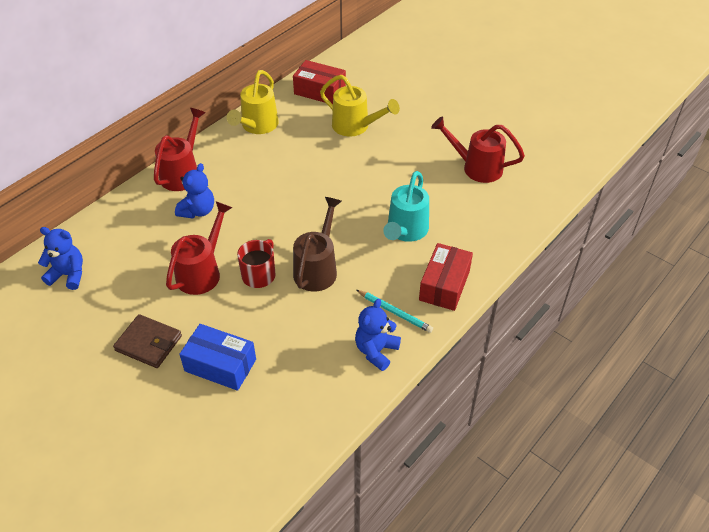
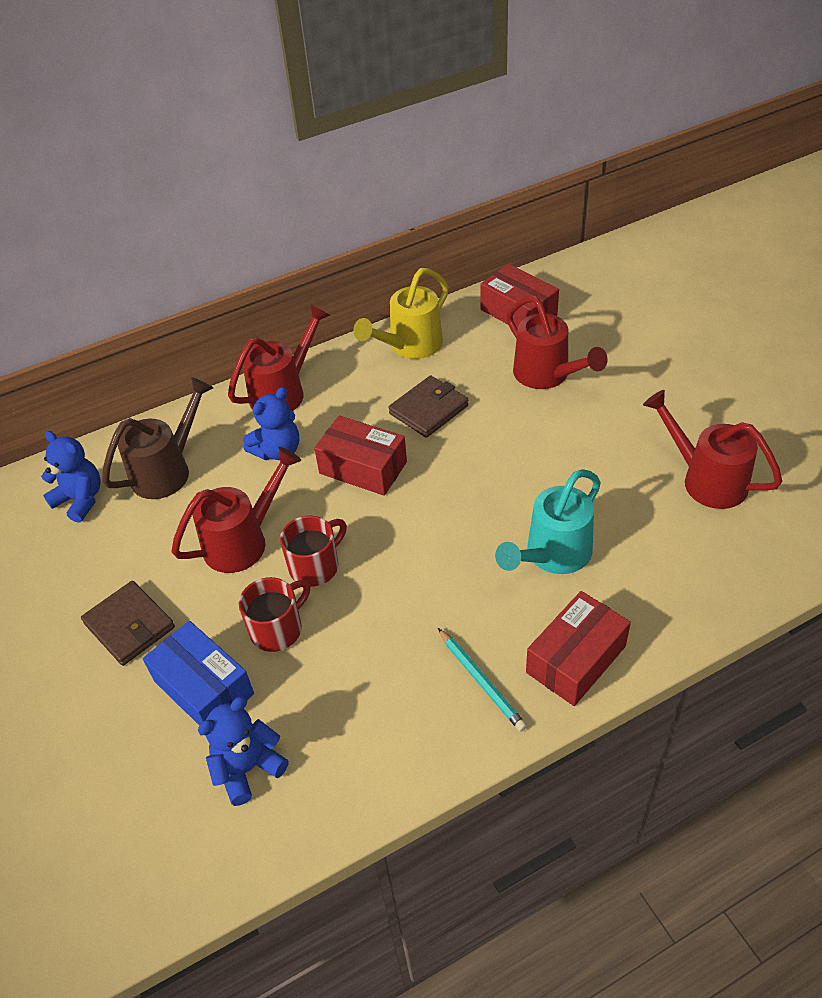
camera: 25 degrees right, 0 degrees up
(252, 318) = (278, 629): none -> red mug
(262, 208) = (363, 468): none -> red box
(288, 163) = (428, 409): none -> brown wallet
(317, 268) = (399, 579): brown watering can -> brown watering can (167, 470)
(355, 126) = (547, 375): yellow watering can -> red watering can
(376, 351) = (427, 735): blue teddy bear -> blue teddy bear (247, 768)

